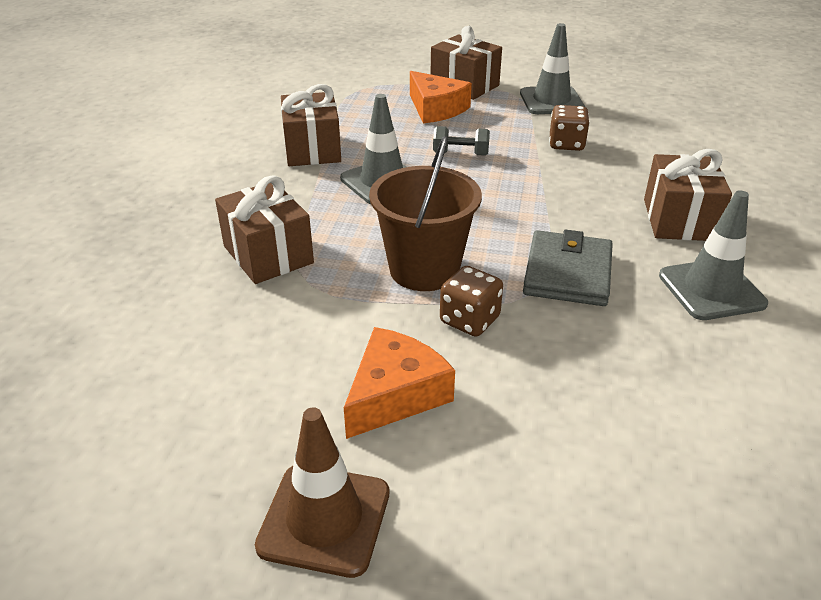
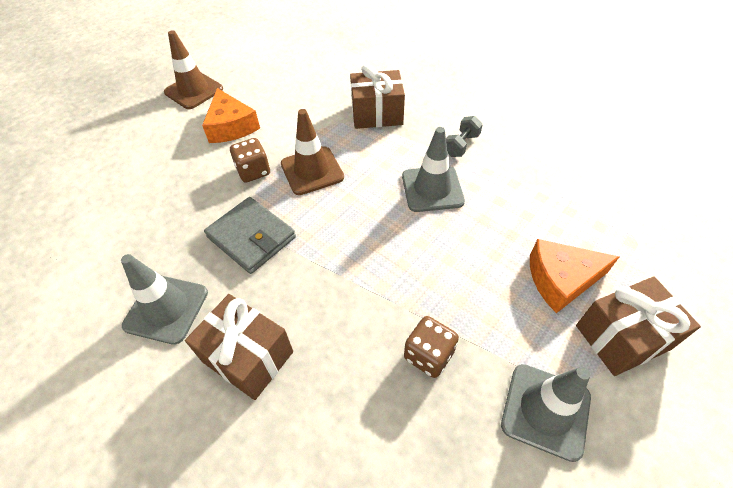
camera: 120 degrees right, 15 degrees up
(312, 149) = (507, 167): brown gift -> none
(424, 270) = (312, 171): brown bucket -> brown traffic cone
(460, 154) = (452, 256): grey dumbbell -> grey dumbbell (461, 145)

